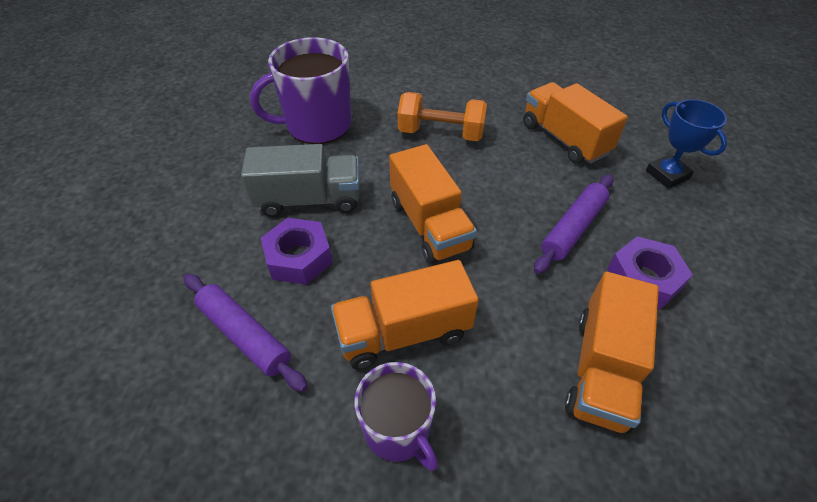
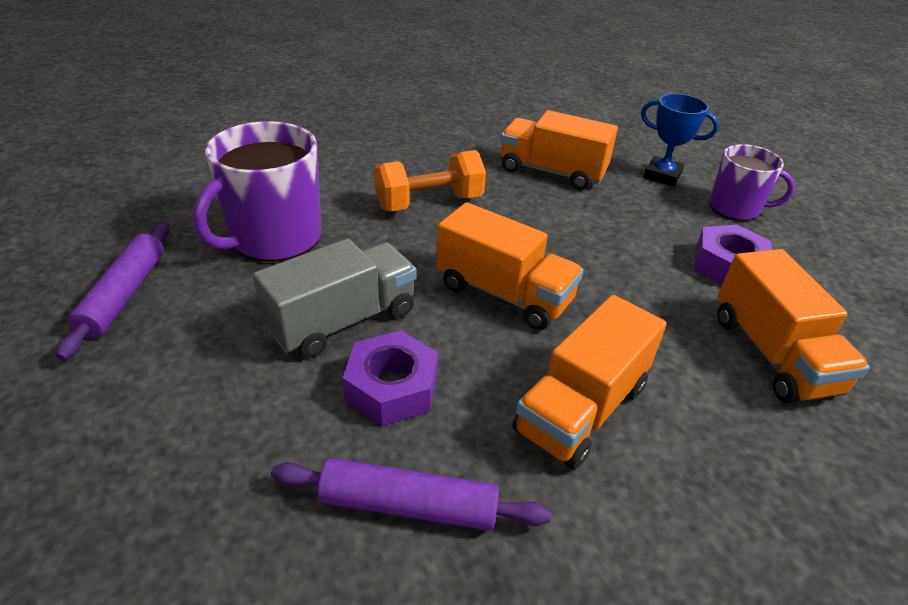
camera: 35 degrees left, 10 degrees down
(398, 430) = (671, 507): purple mug -> purple mug (735, 208)
(573, 228) = (634, 246): purple rolling pin -> purple rolling pin (124, 295)

